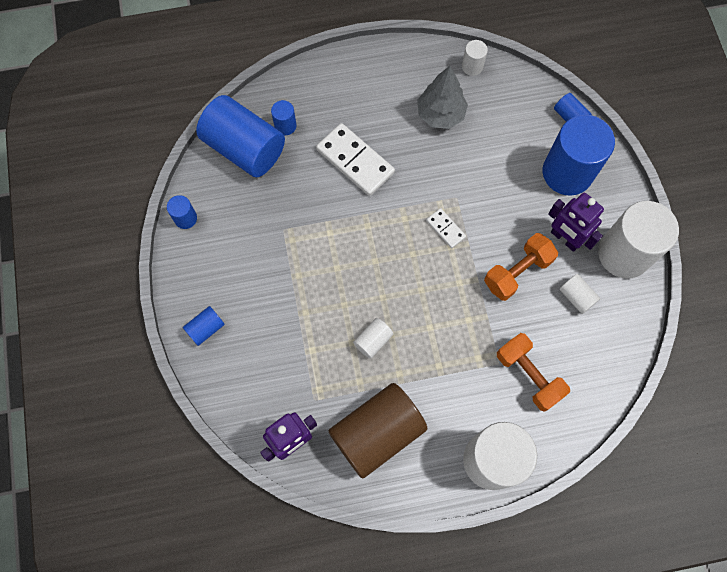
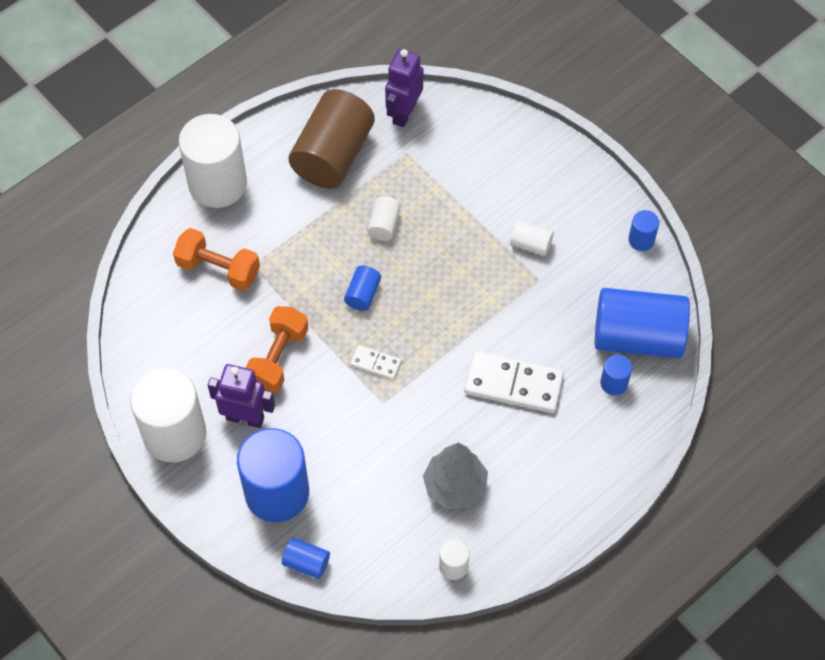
camera: 150 degrees right, 10 degrees down
(206, 328) = (545, 158): blue cylinder -> blue cylinder (363, 294)
(576, 297) = (205, 364): white cylinder -> white cylinder (531, 244)

